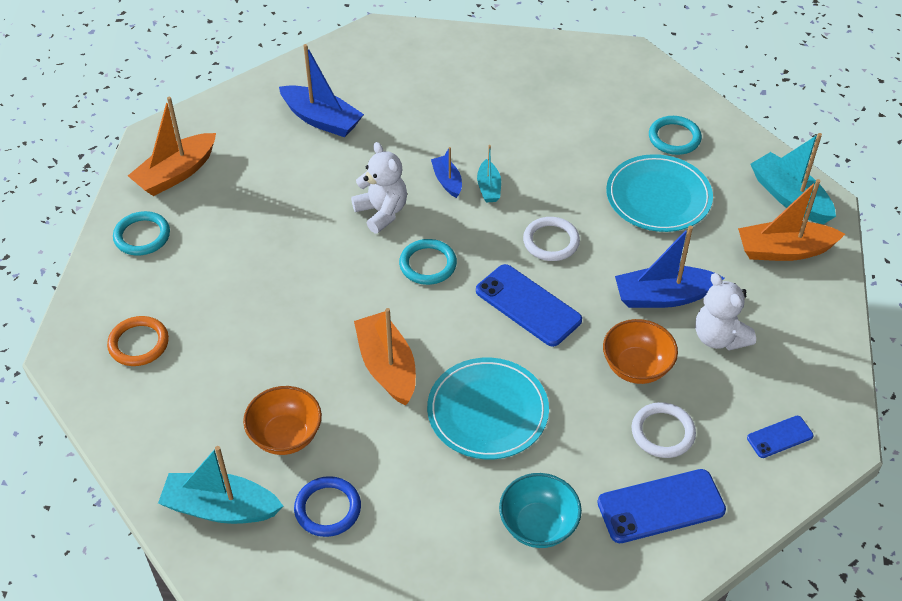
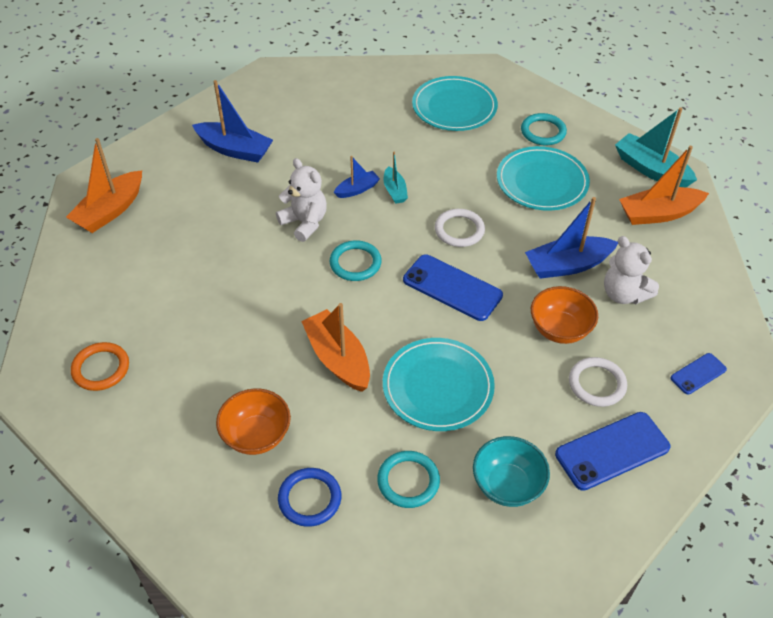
camera: 10 degrees left, 0 degrees up
(142, 236) = (87, 270): turquoise ring -> turquoise ring (408, 481)
(221, 508) = (207, 513): turquoise boat -> none
(447, 181) = (357, 189): blue boat -> blue boat turned 90 degrees clockwise
(578, 97) = (454, 107): none -> turquoise plate

